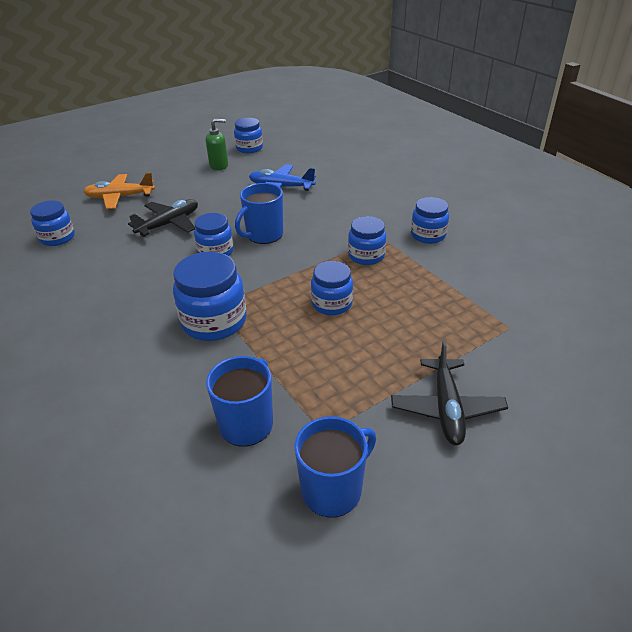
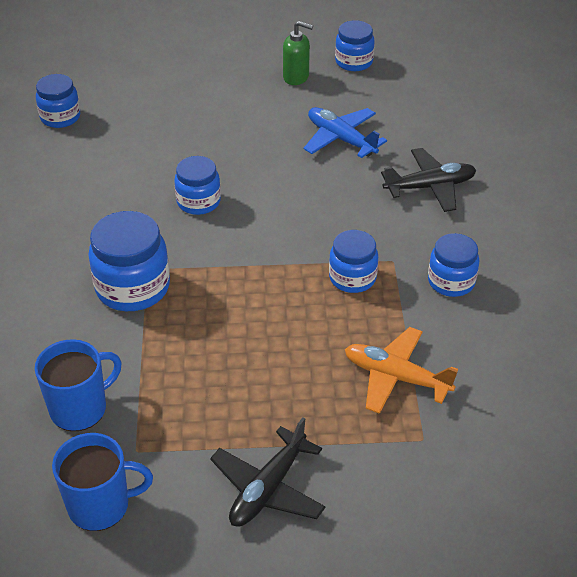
camera: 30 degrees right, 5 degrees up
(120, 197) = (156, 84): orange plane -> orange plane (396, 377)
(169, 224) = (179, 144): black plane -> black plane (430, 187)
(264, 235) = (265, 201): blue mug -> none
(332, 304) = (262, 321): blue jar -> none

